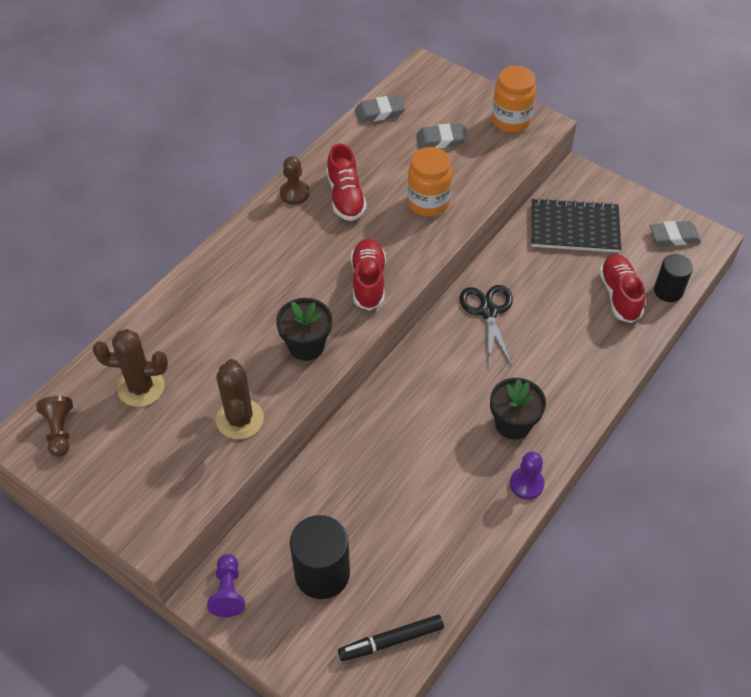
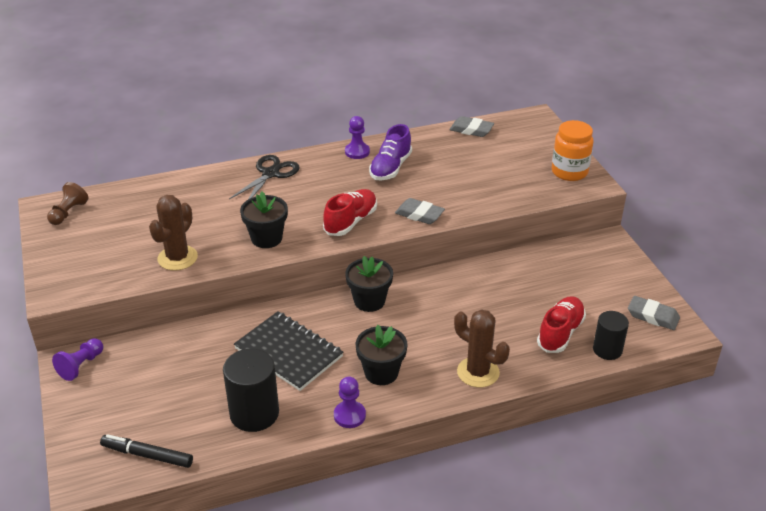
camera: 35 degrees right, 15 degrees down
(141, 387) = (139, 213): brown cactus -> brown cactus (478, 372)
(294, 193) = (357, 152): brown pawn -> purple pawn
(322, 573) = (148, 389): black cylinder -> black cylinder (254, 413)
(345, 197) = (390, 168): red shoe -> purple shoe
(428, 203) = (447, 195): orange jar -> none
(433, 354) = (369, 301): none -> black flower pot
(441, 140) = (500, 162): grey eraser -> grey eraser (419, 214)
(488, 311) = (440, 294): black scissors -> black scissors (270, 173)
(574, 228) = (569, 273): black notebook -> black notebook (288, 352)

